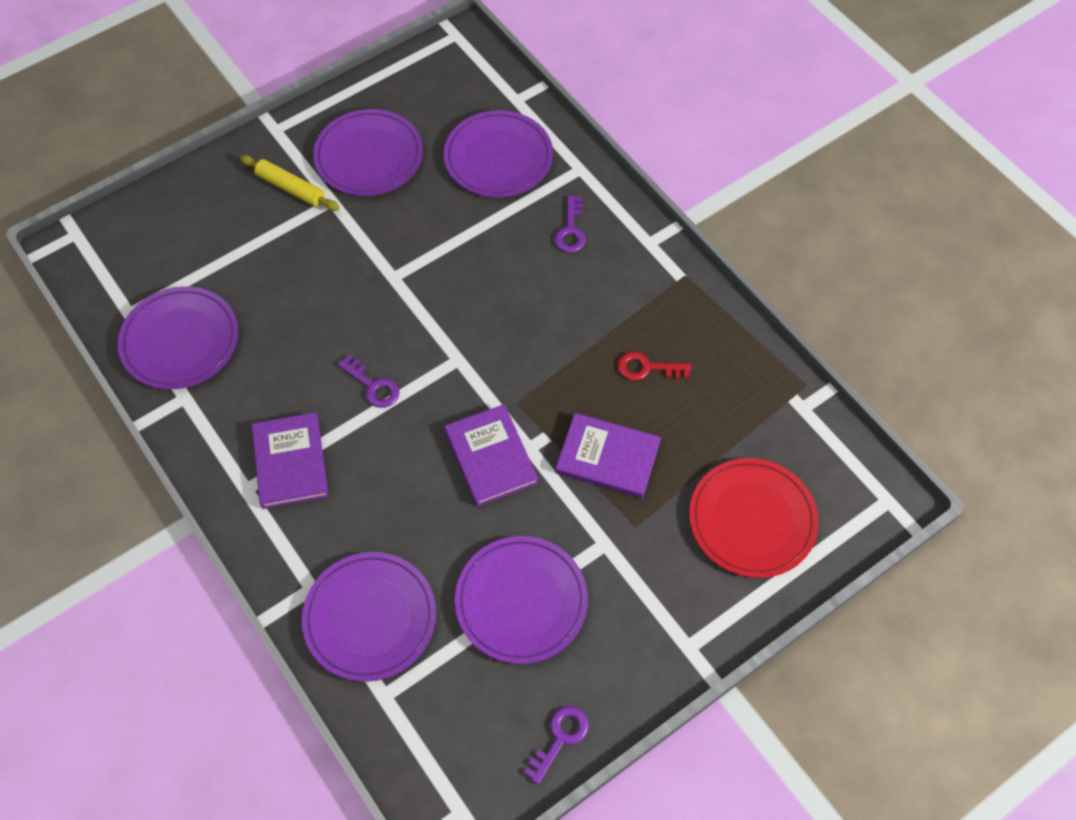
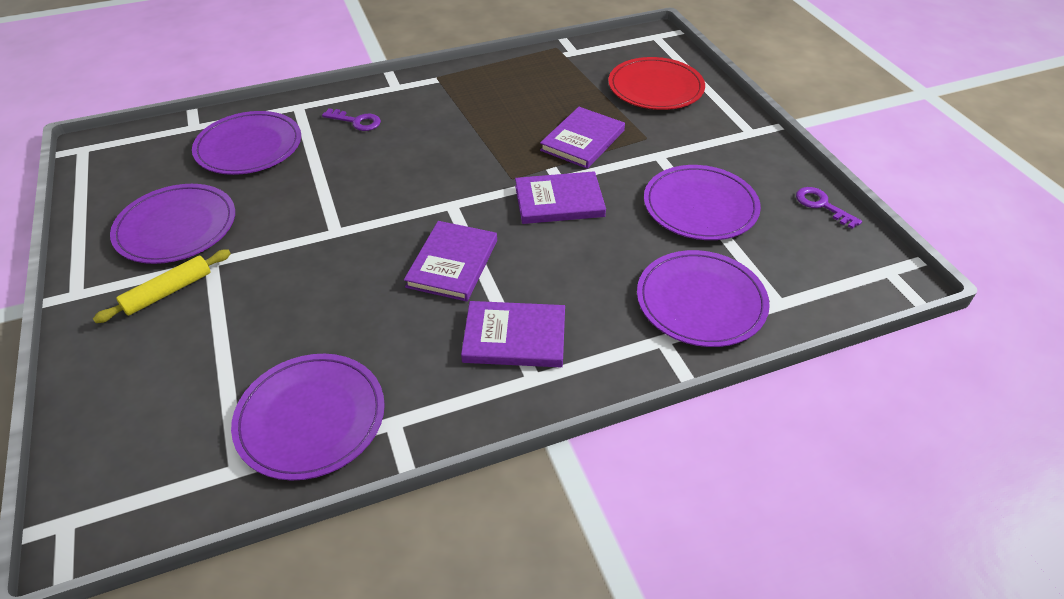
camera: 75 degrees left, 15 degrees down
(373, 386) = (452, 263): purple key -> purple book
(647, 368) = (510, 108): red key -> none

